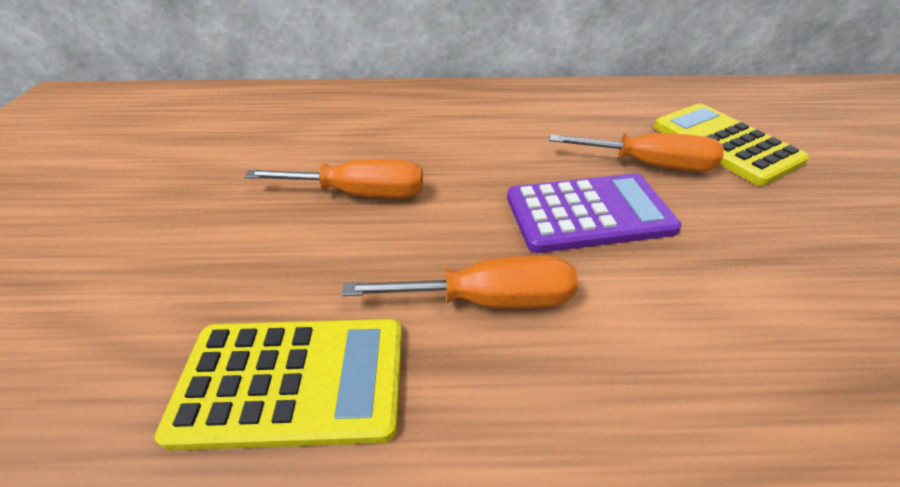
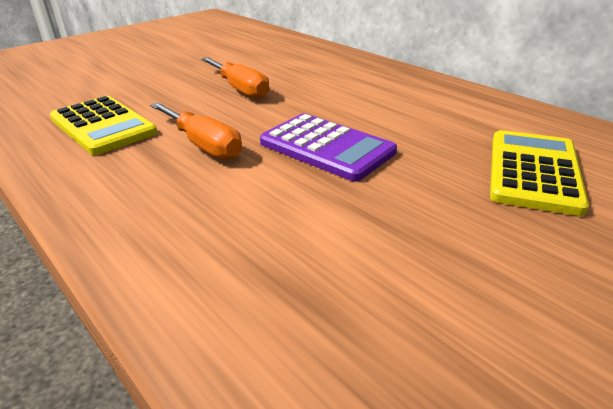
camera: 50 degrees right, 10 degrees down
(648, 165) = (429, 150): orange screwdriver -> none

